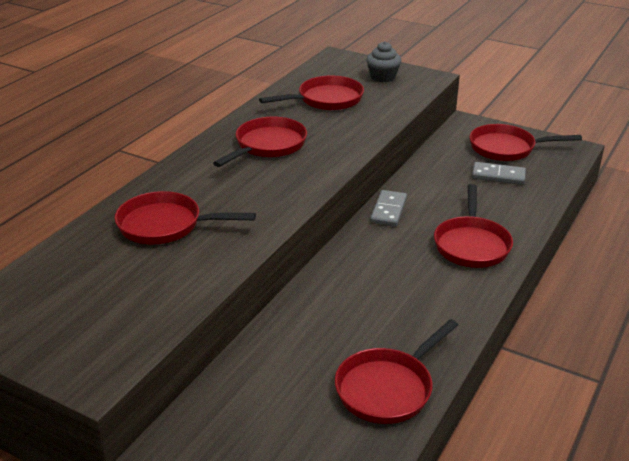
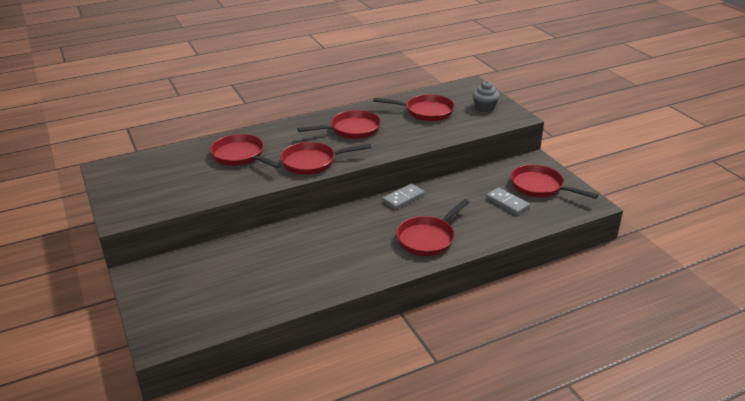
camera: 35 degrees right, 0 degrees up
(388, 388) = (273, 294): red pan -> red pan (312, 162)

